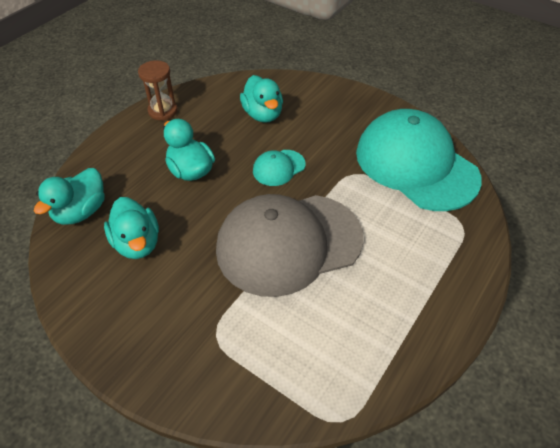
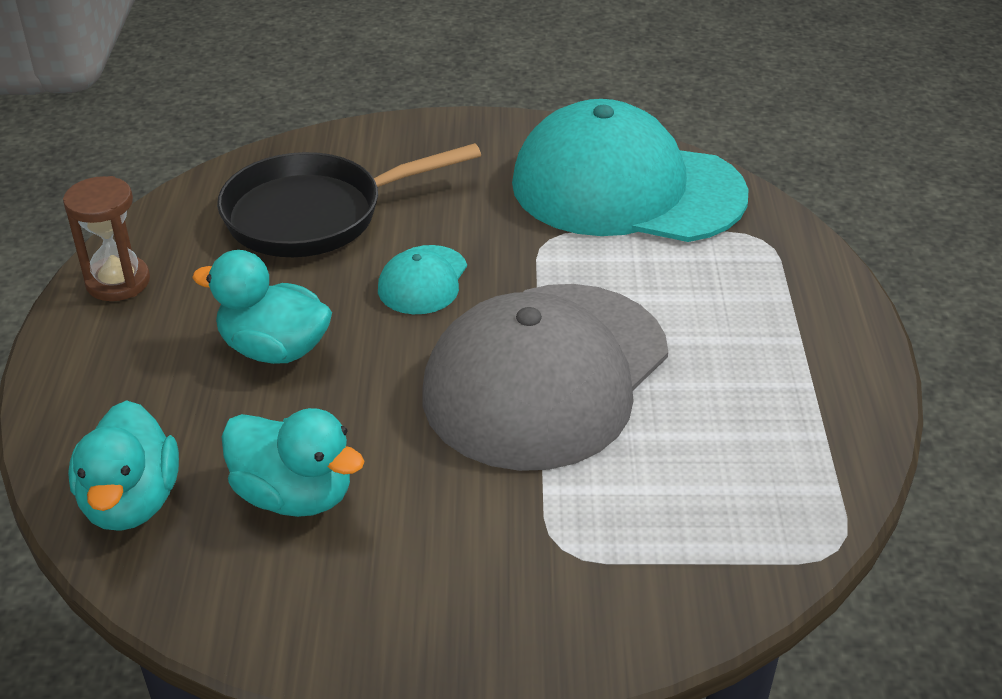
camera: 35 degrees left, 10 degrees down
(263, 114) = (314, 215): turquoise duck -> black pan

